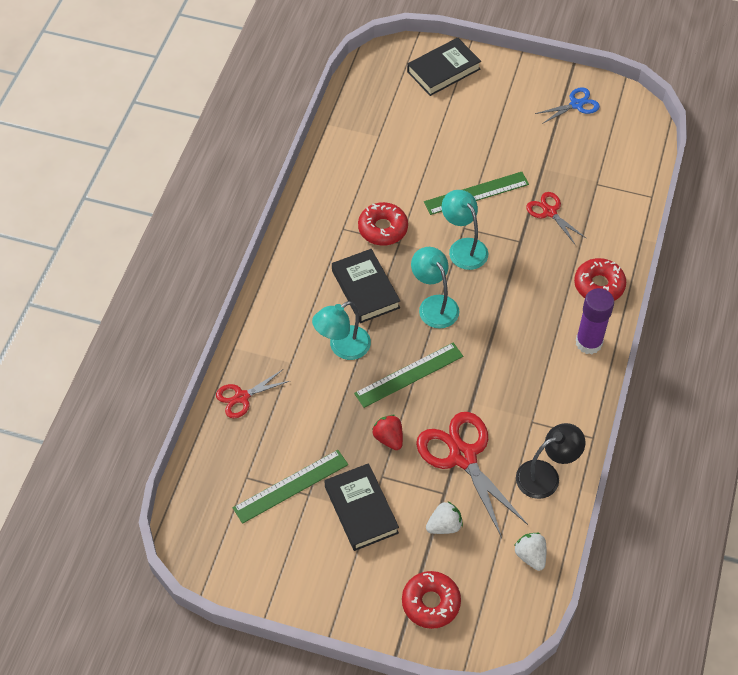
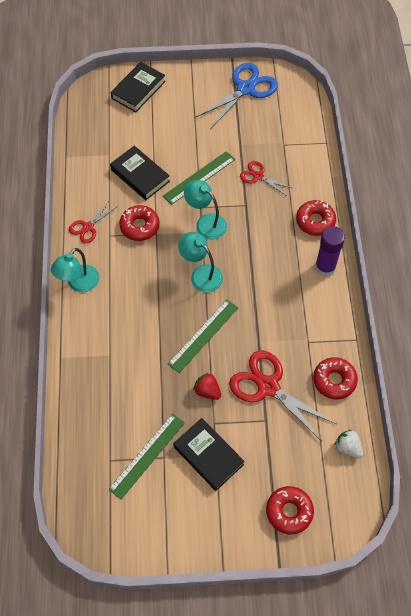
camera: 20 degrees left, 5 degrees up
(242, 397) = (81, 396): red scissors -> red scissors (88, 227)
(342, 347) = (145, 330): turquoise lamp -> turquoise lamp (79, 284)
(365, 289) = (144, 278): black book -> black book (140, 175)
(444, 525) = (275, 446): white strawberry -> none
(546, 475) = (334, 380): black lamp -> red donut
(576, 104) = (245, 89): blue scissors -> blue scissors, size x1.83

